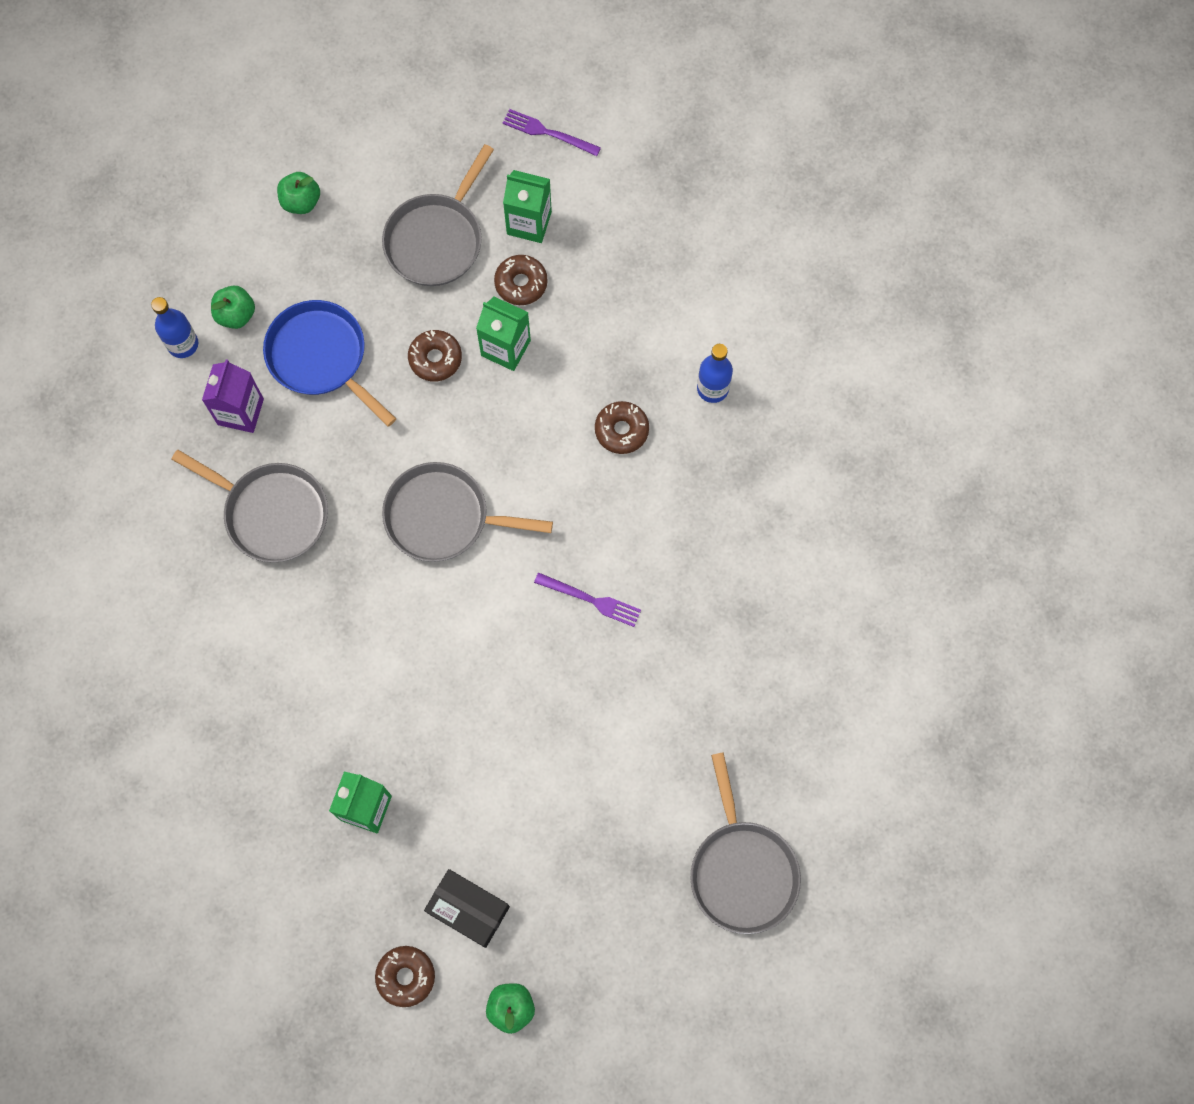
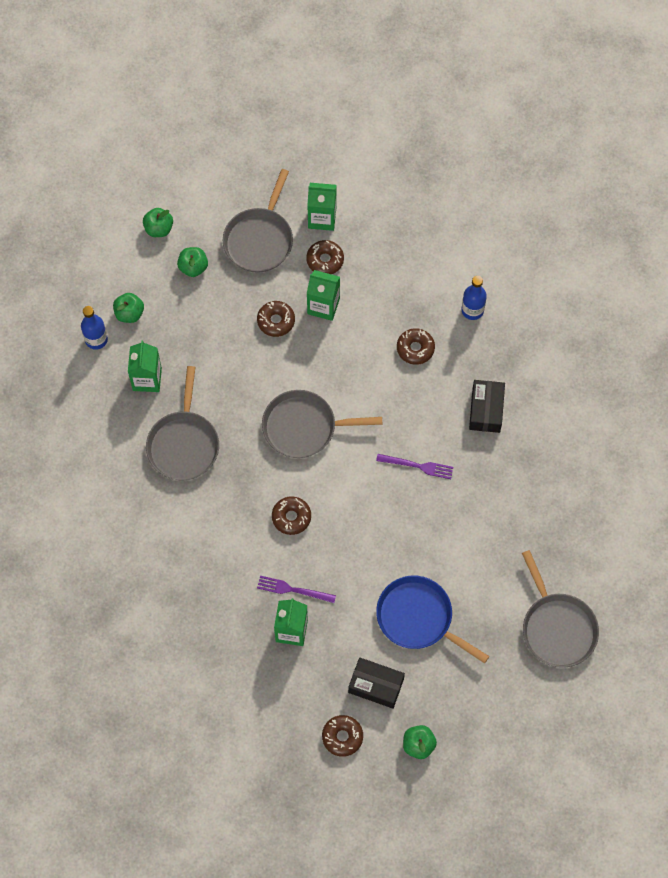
camera: 10 degrees left, 5 degrees down
(240, 412) = (147, 379): purple carton -> green carton
(272, 513) = (184, 444): grey pan -> grey pan turned 75 degrees clockwise
(321, 357) = (195, 333): blue pan -> blue pan (418, 618)
(337, 264) = (193, 267): none -> green apple
(399, 644) = (291, 517): none -> brown donut
(548, 132) = (322, 154): purple fork -> purple fork (293, 590)
(703, 535) = (486, 410): none -> black box

